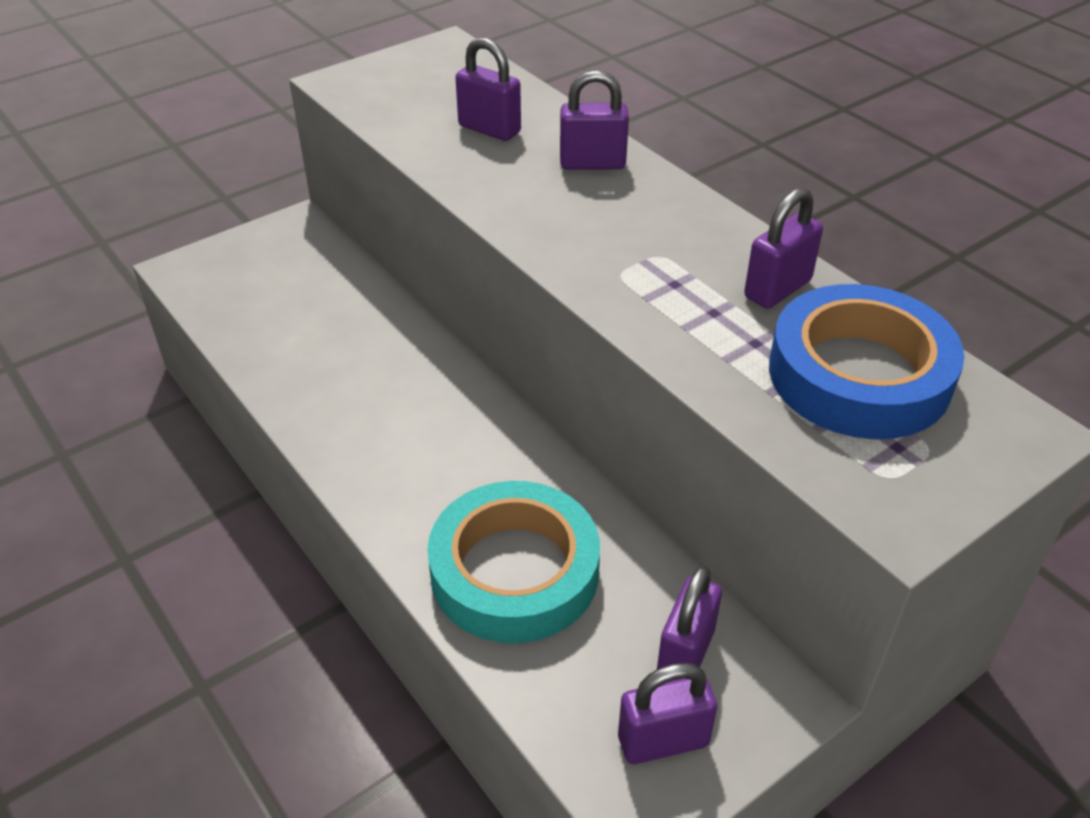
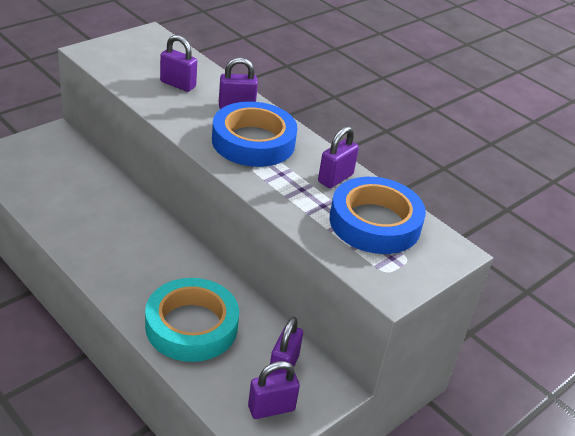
camera: 10 degrees left, 5 degrees down
(622, 225) = (253, 141): none -> blue tape

